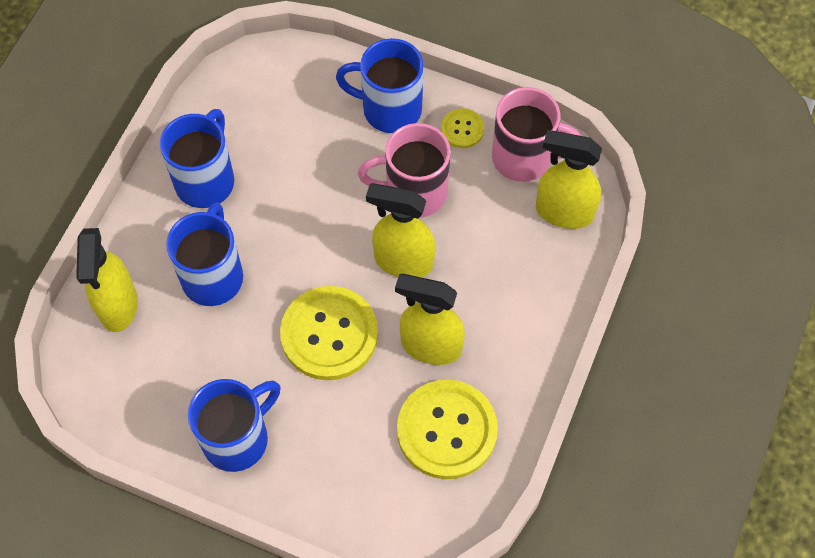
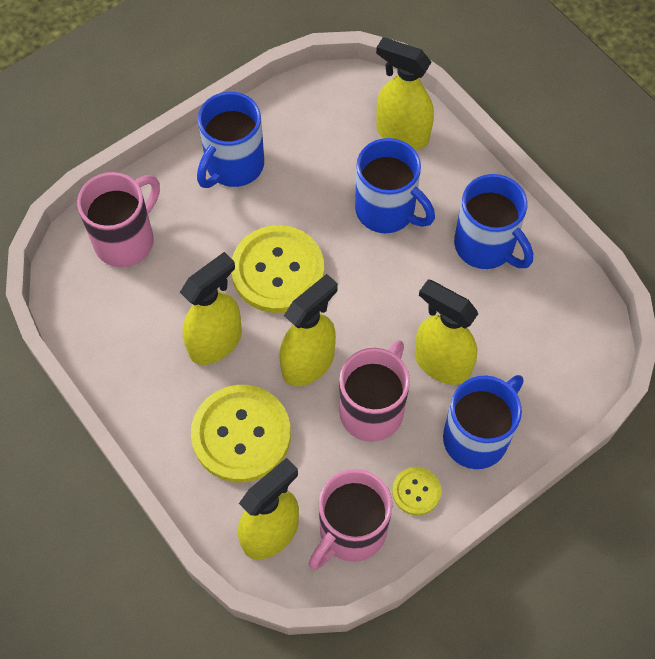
camera: 120 degrees right, 0 degrees up
(238, 438) = (233, 166): blue mug -> blue mug turned 45 degrees clockwise
(340, 162) = (441, 363): none -> yellow spray bottle
(376, 488) = (126, 239): none -> pink mug
(447, 430) = (135, 315): yellow button -> yellow button (241, 434)

